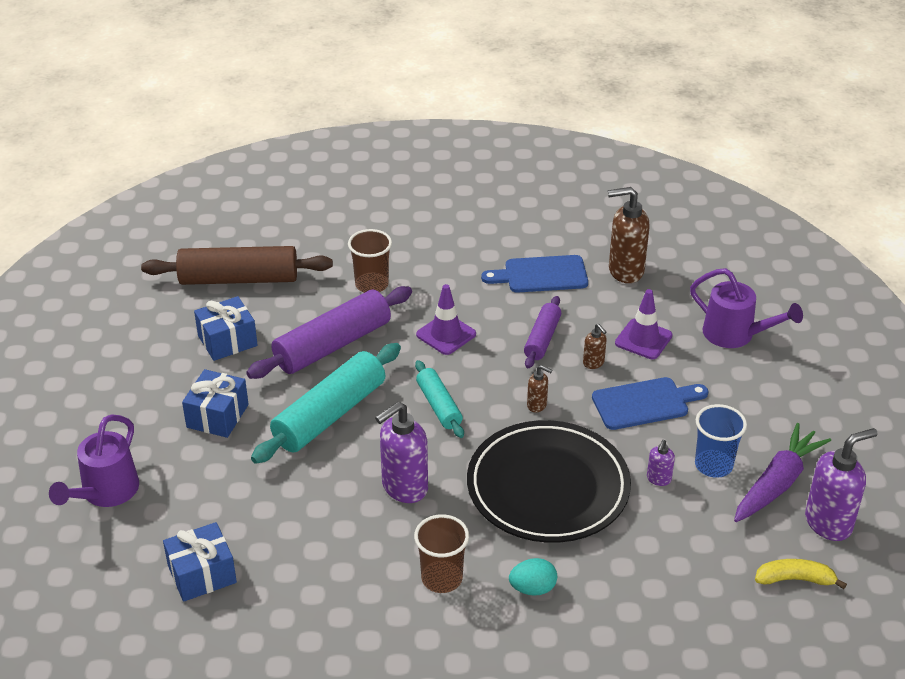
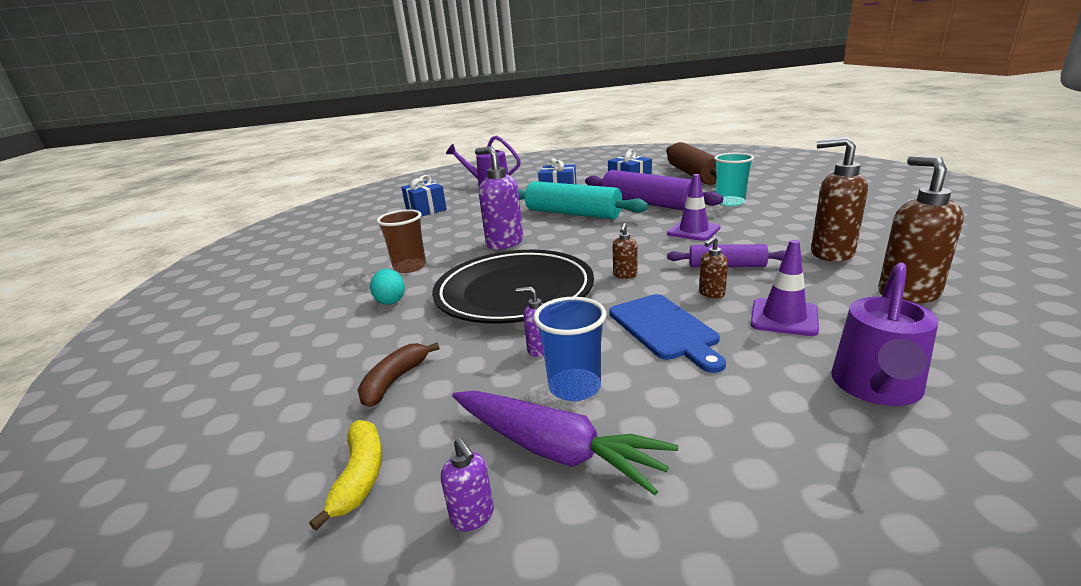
camera: 85 degrees right, 15 degrees down
(371, 285) = (730, 202): brown cup -> turquoise cup
(439, 406) = (601, 241): turquoise rolling pin -> none
(541, 275) = (831, 253): blue cutting board -> brown soap dispenser
(688, 571) = (394, 381): none -> brown banana
(829, 523) = (473, 517): purple soap dispenser -> purple soap dispenser, size x0.48

